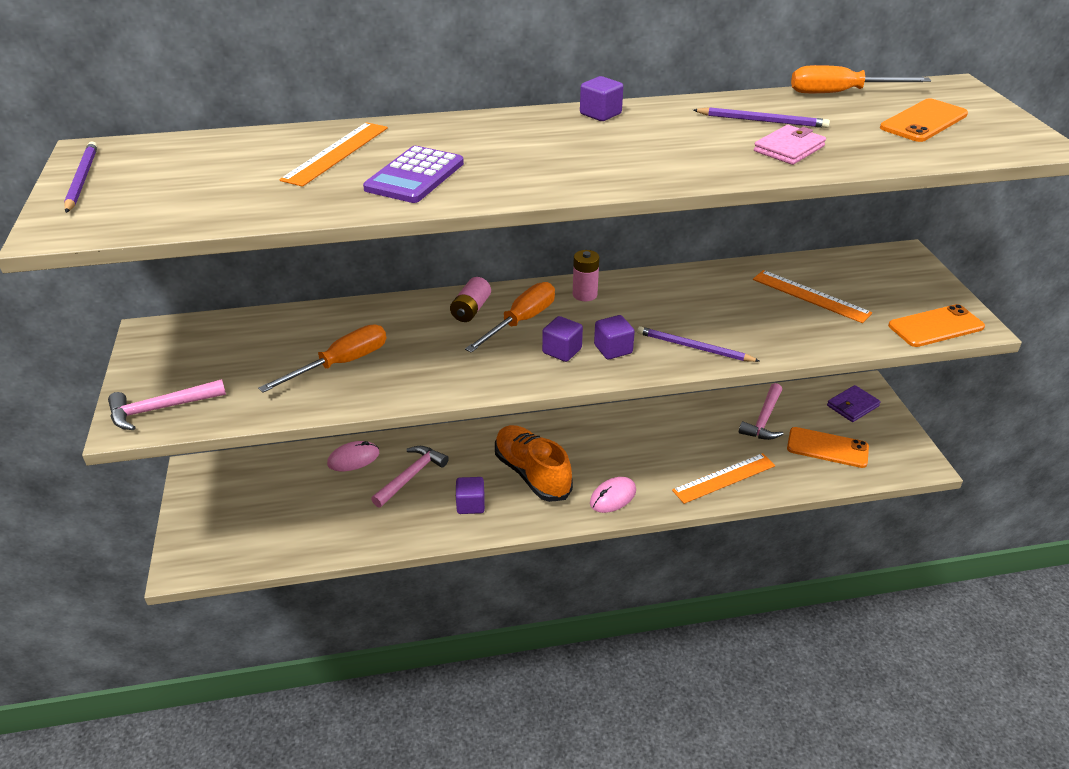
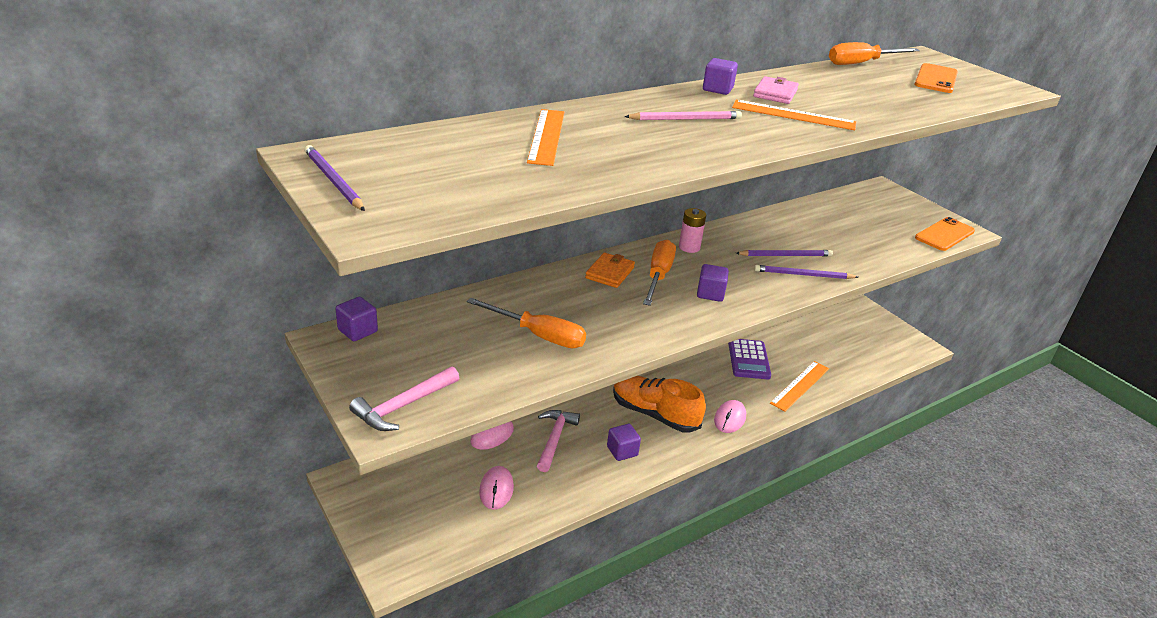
camera: 25 degrees left, 5 degrees down
(322, 513) = (496, 489): none -> pink mouse
(341, 364) = (538, 335): orange screwdriver -> orange screwdriver turned 90 degrees clockwise
(415, 176) = (636, 148): purple calculator -> purple calculator (748, 359)
(471, 310) = (610, 273): pink battery -> orange wallet
(514, 147) = (685, 119): none -> pink pencil
(613, 349) = (747, 286): purple cube -> purple cube (358, 331)
(762, 121) = (836, 86): purple pencil -> purple pencil (785, 255)
(764, 420) = (797, 336): pink hammer -> none
(789, 149) = (877, 104): pink wallet -> pink wallet (775, 93)
(810, 296) = (849, 225): orange ruler -> orange ruler (793, 115)
(827, 448) = (854, 348): orange phone -> none
(852, 406) = (850, 314): purple wallet -> none

